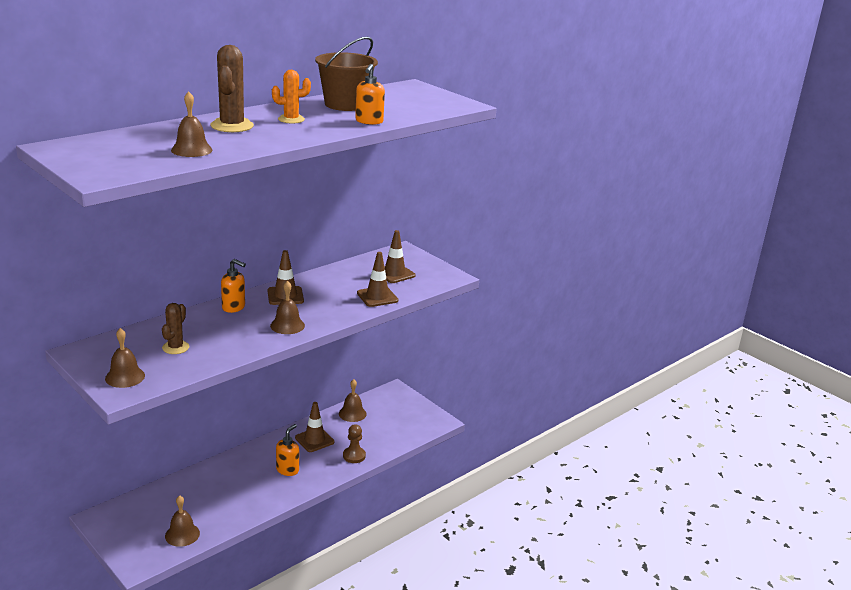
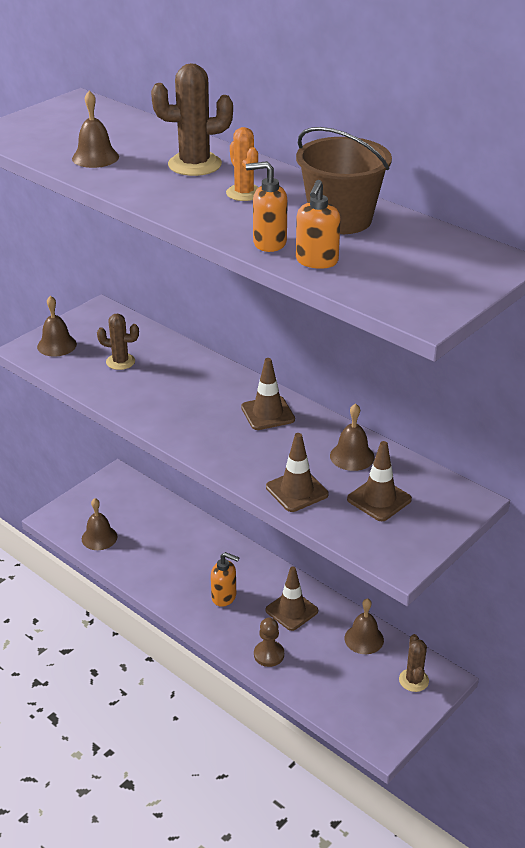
camera: 85 degrees right, 10 degrees up
(234, 307) = (223, 381): orange soap dispenser -> orange soap dispenser (316, 261)
(287, 325) = (191, 427): brown bell -> brown bell (352, 456)
(393, 401) = (413, 680): none -> brown cactus

